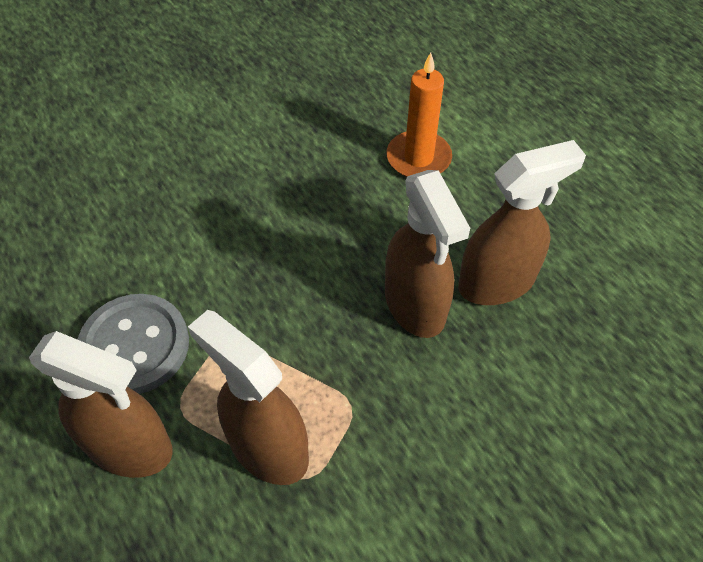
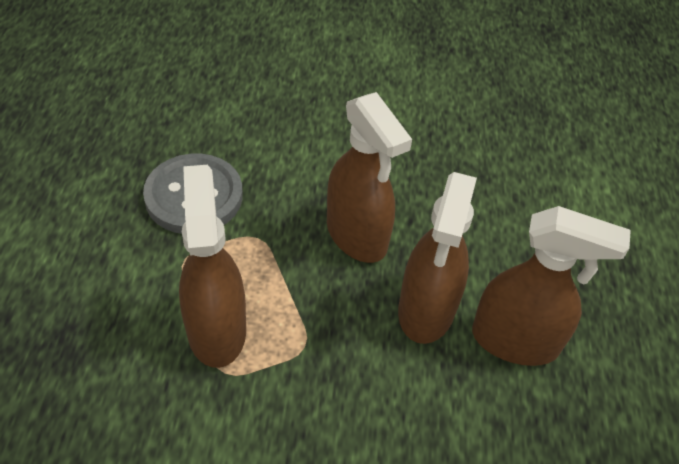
camera: 35 degrees right, 5 degrees down
(130, 447) = (129, 260): brown spray bottle -> brown spray bottle (357, 235)
(418, 158) = (538, 201): orange candle -> none

